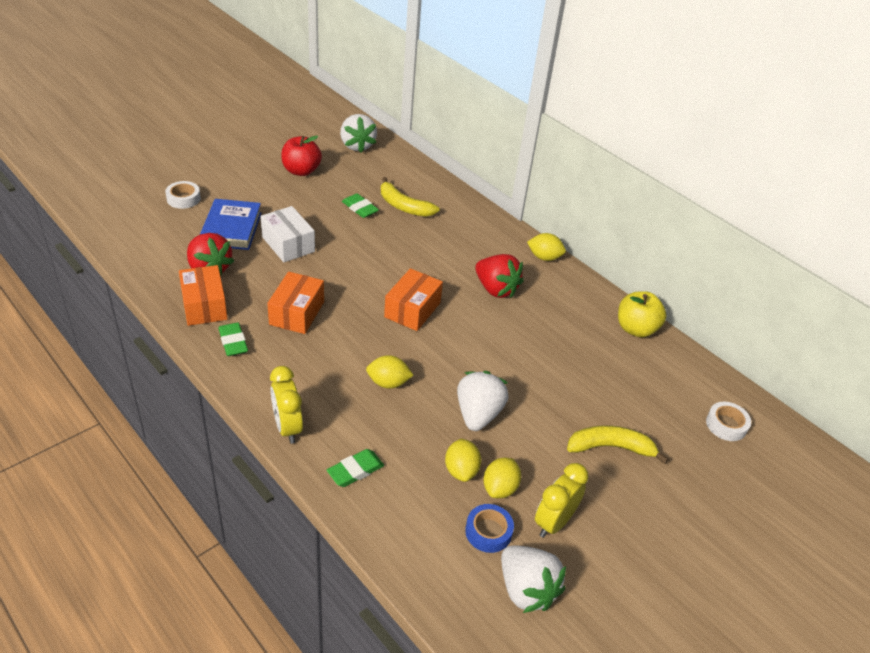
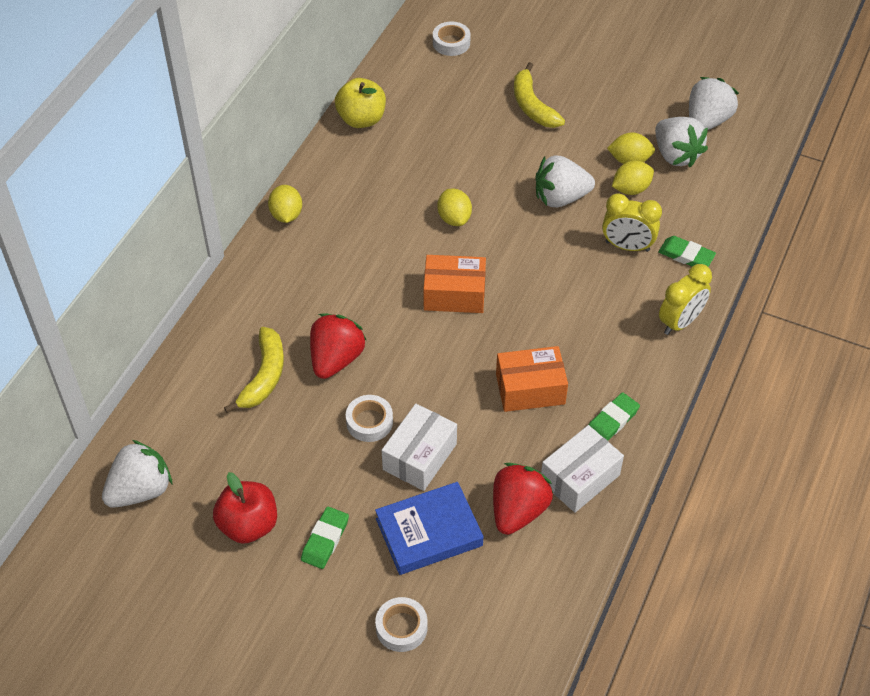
camera: 110 degrees left, 10 degrees up
(204, 306) = (580, 478): orange box -> white box
(333, 234) = (369, 422): none -> white tape
(360, 208) = (297, 419): green eraser -> green eraser (325, 540)
(388, 383) = (571, 273): yellow lemon -> yellow lemon (454, 218)
(488, 532) = (676, 155): blue tape -> white strawberry
(496, 289) = (372, 238): red strawberry -> red strawberry (336, 359)
(554, 522) = (636, 121): yellow clock -> yellow clock (627, 246)

